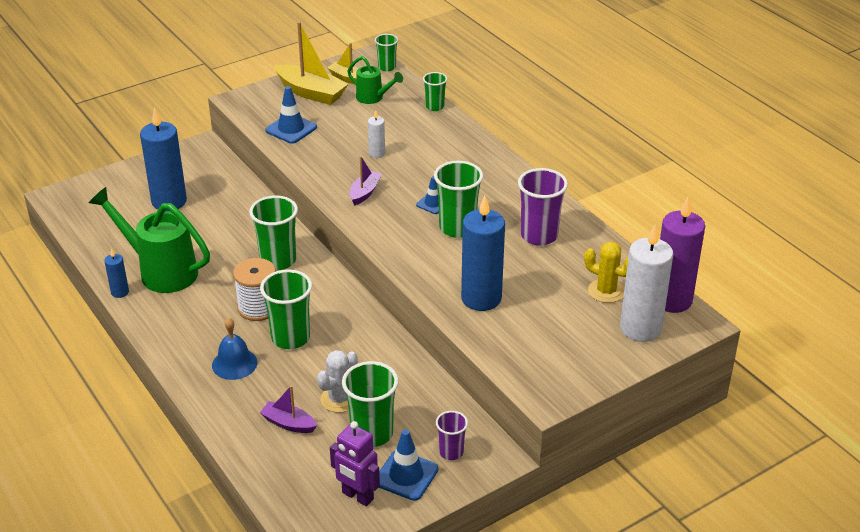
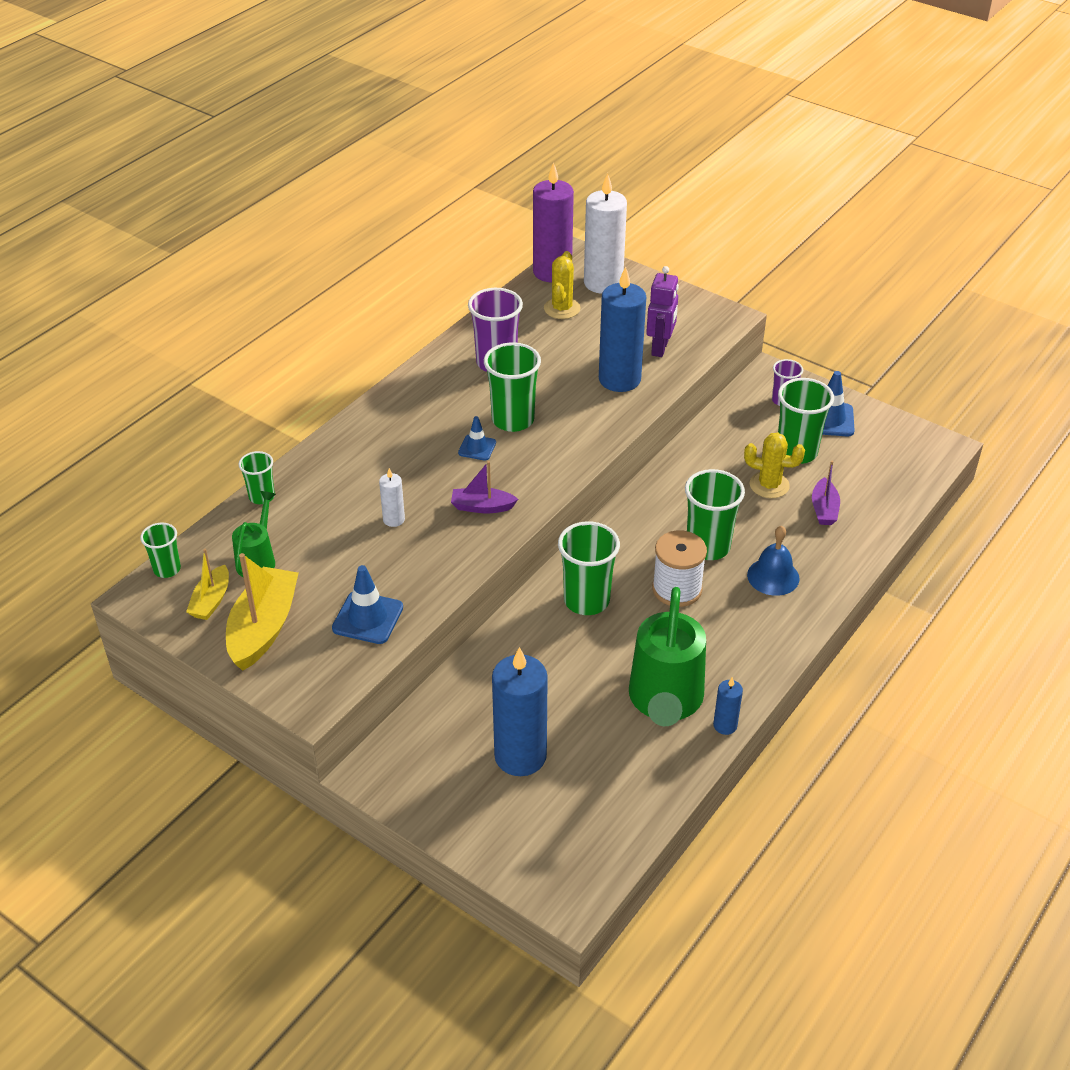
camera: 110 degrees left, 5 degrees up
(339, 399) = (769, 485): white cactus -> yellow cactus
(357, 496) = (873, 441): purple robot -> purple robot (660, 348)

